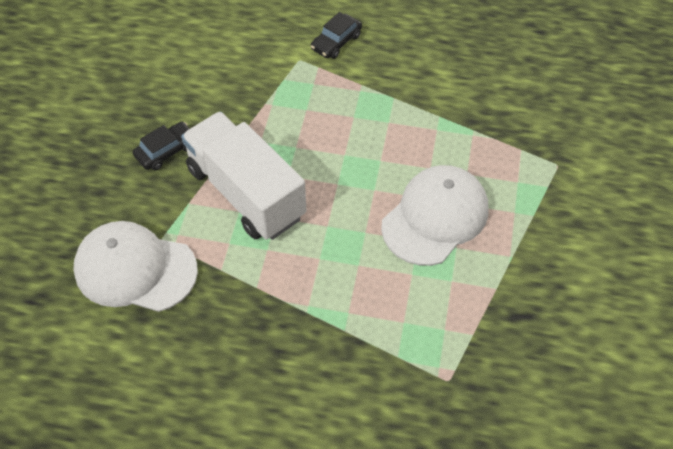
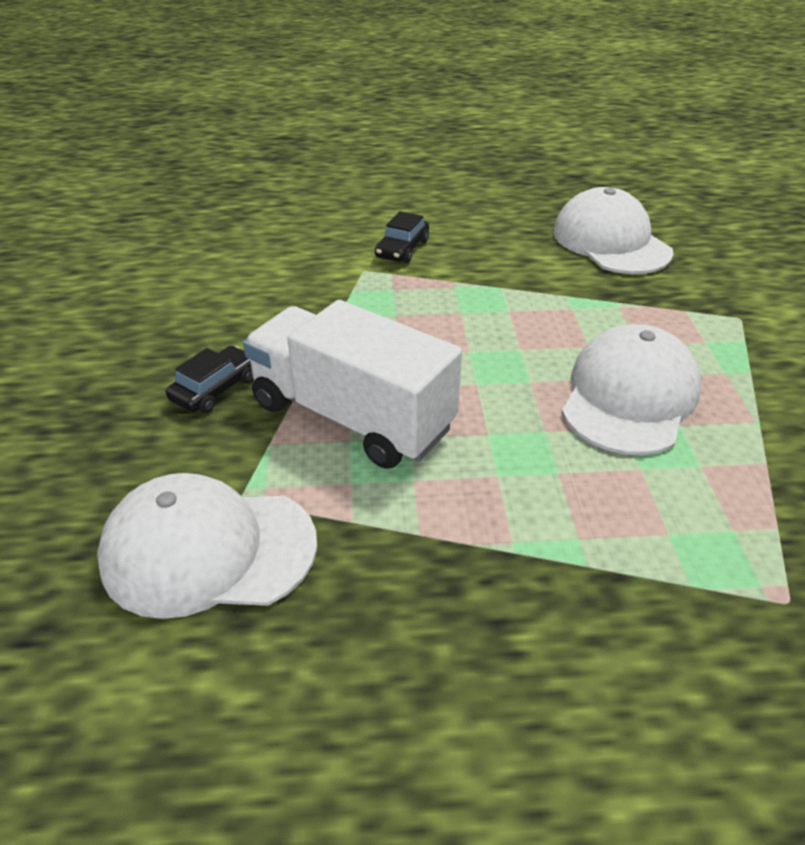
camera: 15 degrees left, 15 degrees down
(503, 65) = (610, 241): none -> white cap

